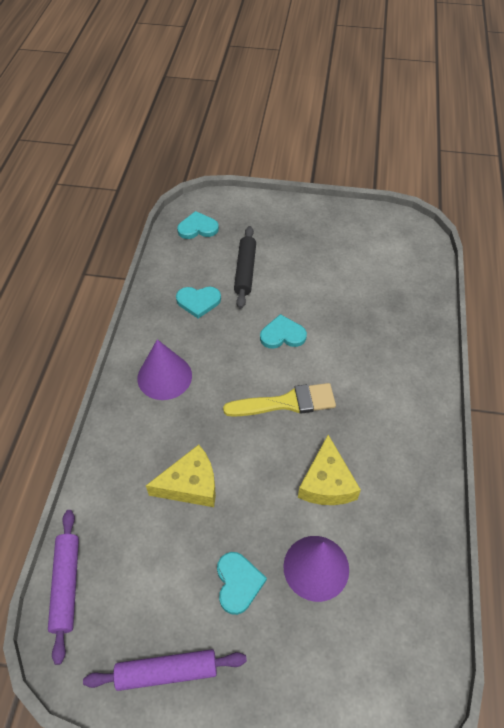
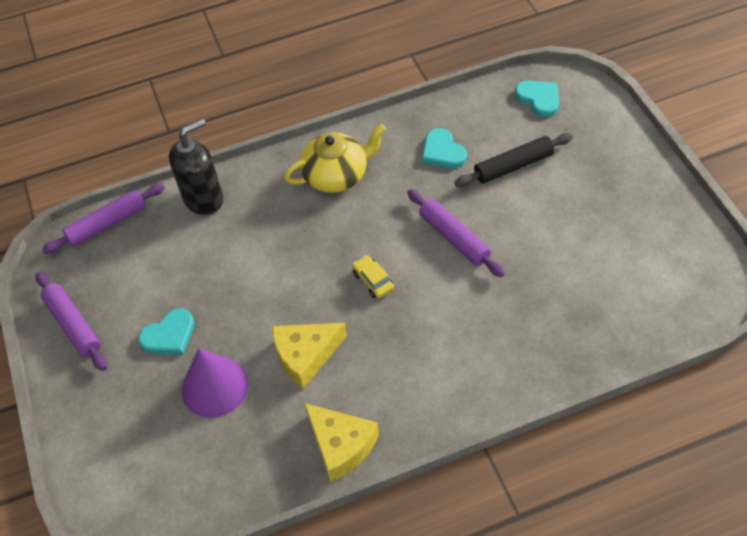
camera: 65 degrees right, 0 degrees up
(107, 485) = (204, 199): none -> black soap dispenser
(164, 376) = (336, 175): purple cone -> yellow teapot
(190, 484) = (239, 254): yellow cheese -> yellow cheese (341, 445)
(282, 335) = (454, 238): turquoise heart -> purple rolling pin
(286, 403) = (373, 281): yellow brush -> yellow car

